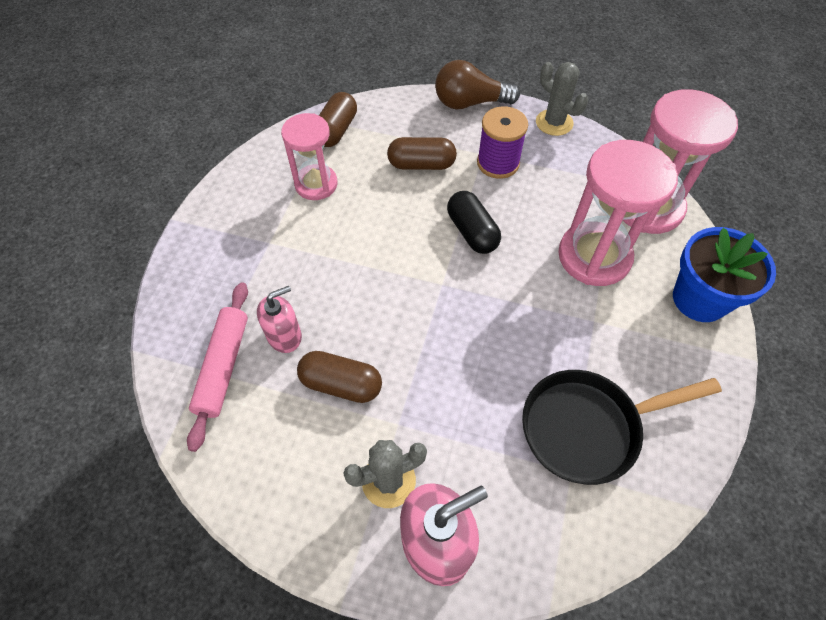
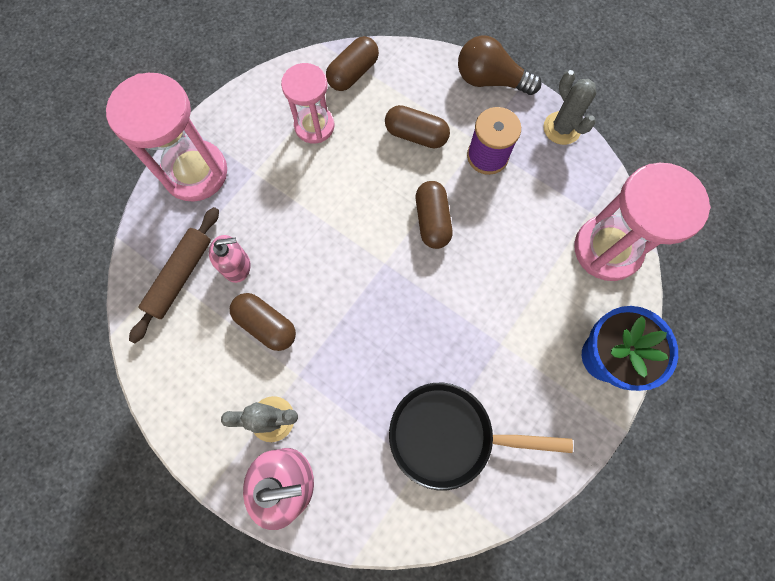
camera: 20 degrees right, 15 degrees up
(223, 366) = (180, 276): pink rolling pin -> brown rolling pin
(472, 232) = (432, 220): black capsule -> brown capsule
(594, 256) = (531, 282): pink hourglass -> pink hourglass (195, 172)

